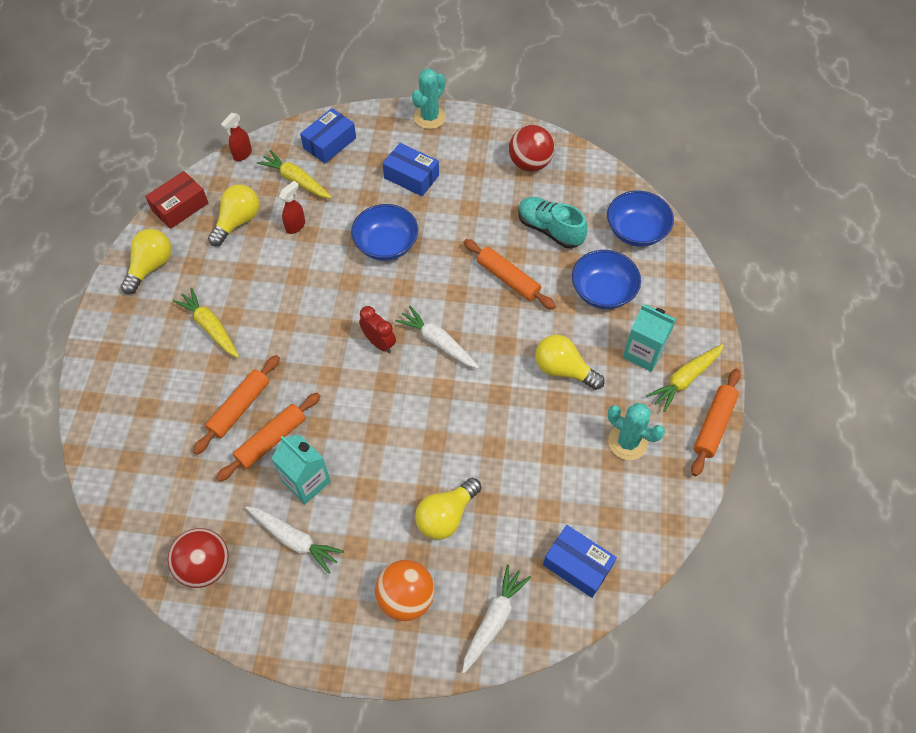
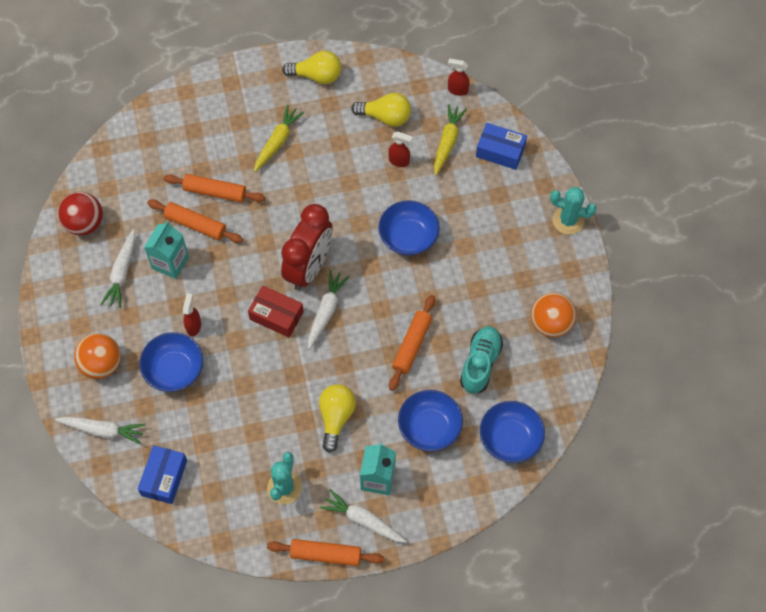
camera: 70 degrees right, 5 degrees up
(180, 207) = (383, 69): red box -> red box (276, 315)
(379, 343) = (309, 267): red clock -> red clock, size x1.99
(399, 479) = (194, 326): none -> red spray bottle
(411, 176) = (491, 230): blue box -> none
(446, 516) = (174, 370): yellow light bulb -> blue bowl
(530, 163) = (551, 323): red ball -> orange ball
(685, 379) = (363, 520): yellow carrot -> white carrot

